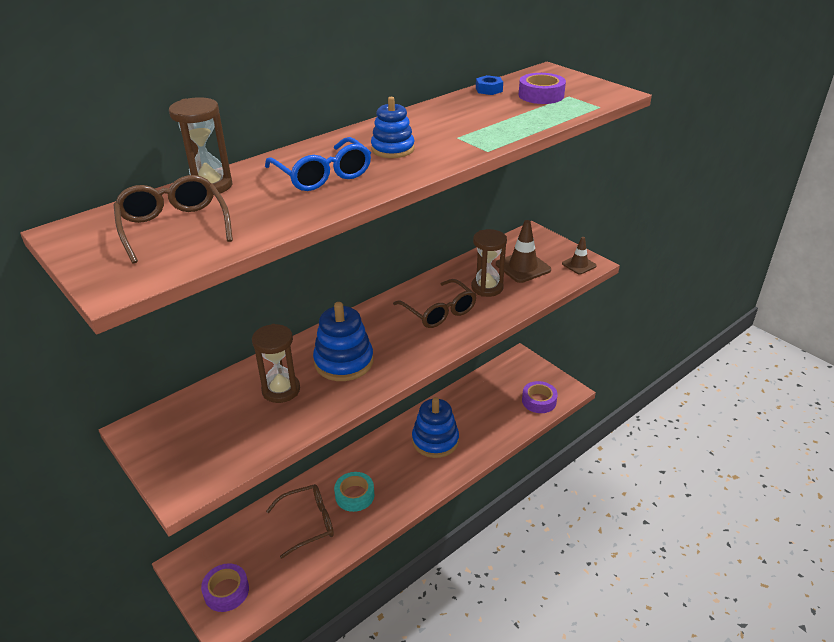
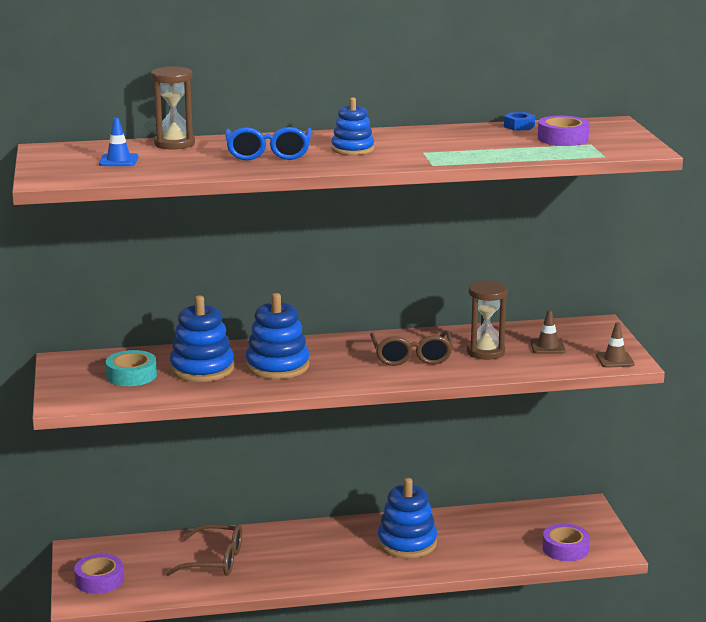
camera: 30 degrees right, 15 degrees down
(174, 227) = (118, 160): brown glasses -> blue traffic cone
(281, 390) = (202, 369): brown hourglass -> blue stacking toy
(354, 495) = (279, 556): turquoise tape -> turquoise tape (131, 375)
(523, 267) = (547, 347): brown traffic cone -> brown traffic cone, size x0.61

